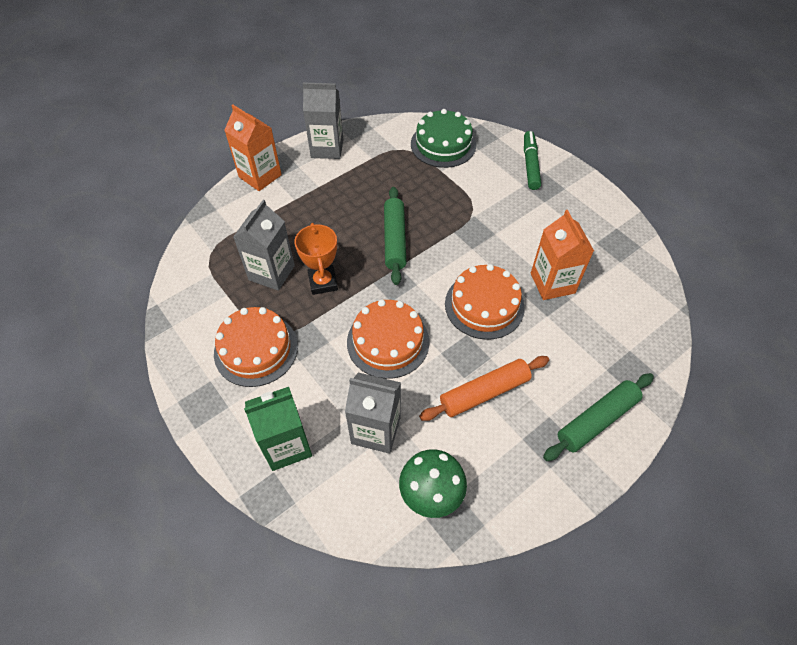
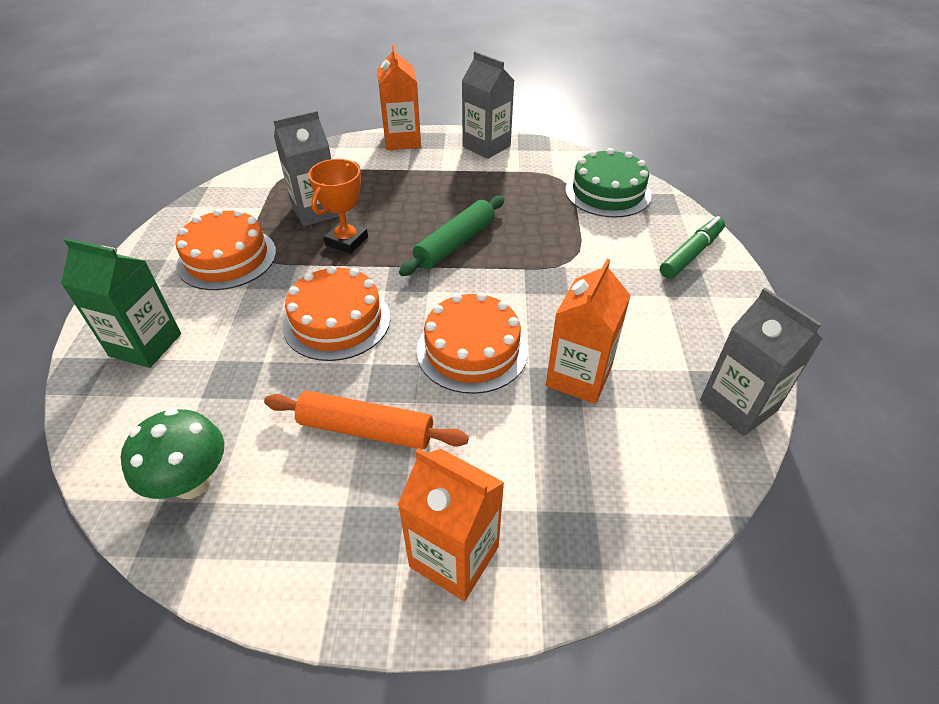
camera: 40 degrees right, 10 degrees down
(376, 430) = (225, 387): grey carton -> grey carton (738, 405)
(597, 420) = (454, 556): green rolling pin -> orange carton

